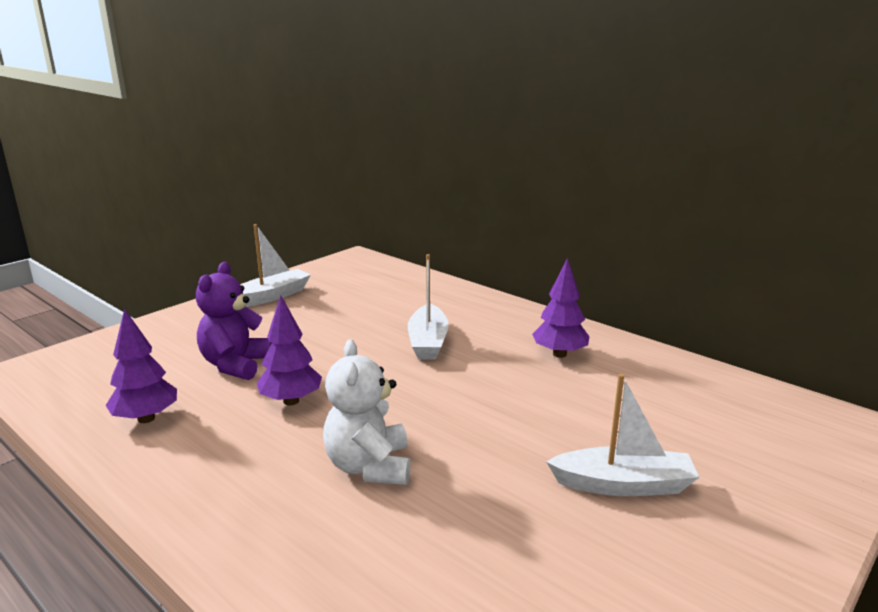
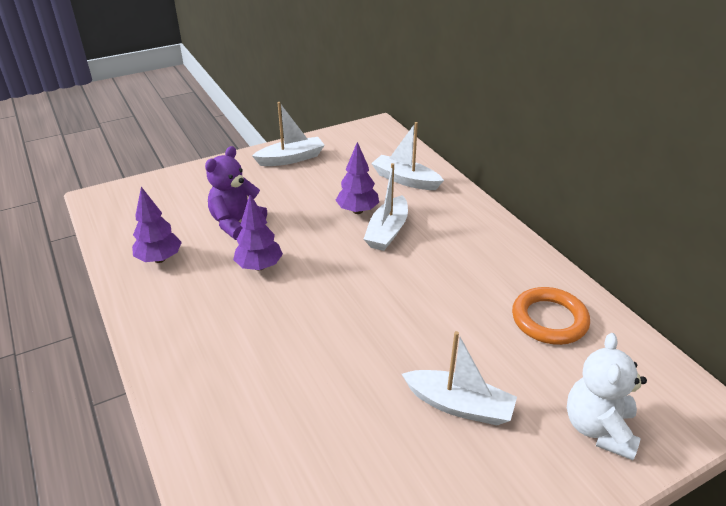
camera: 20 degrees right, 15 degrees up
(369, 467) = (285, 339): white teddy bear -> white teddy bear (598, 428)
(417, 296) = (405, 180): none -> white boat
(559, 354) = (488, 268): purple tree -> purple tree (357, 211)
(655, 386) = (549, 320): none -> orange ring

